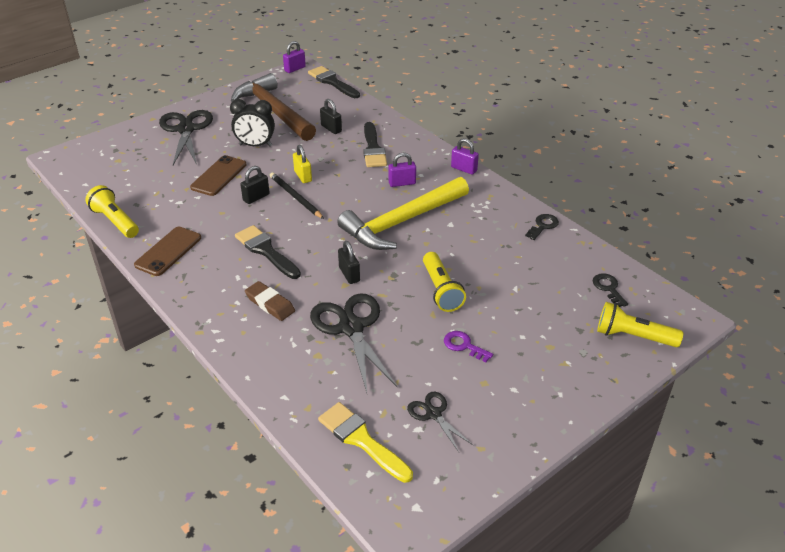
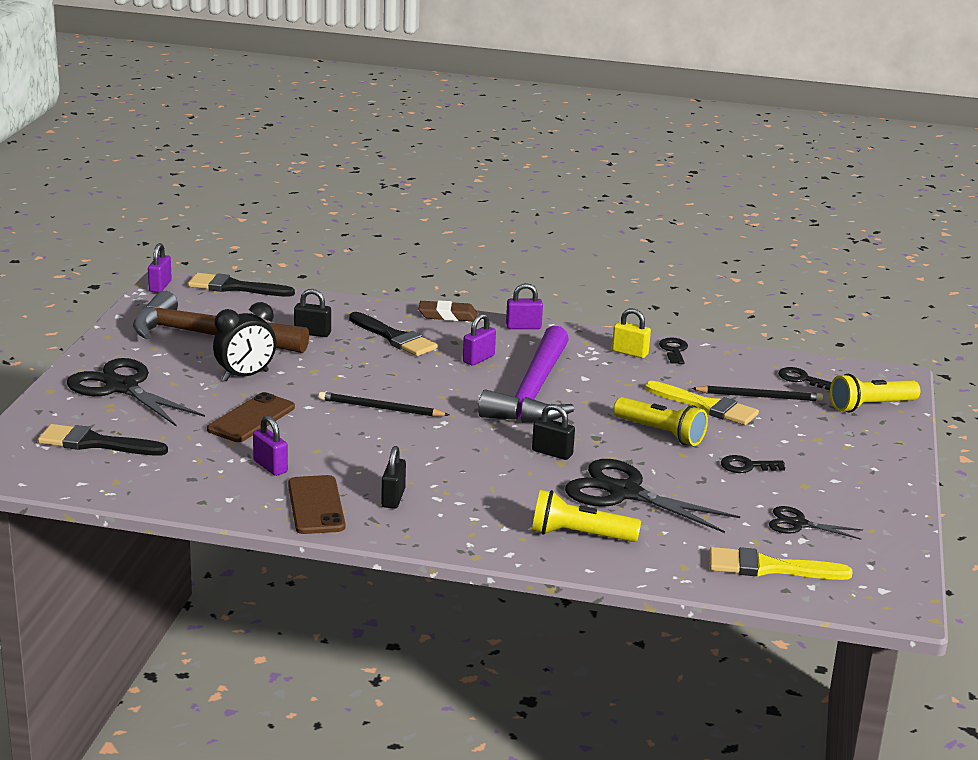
camera: 40 degrees left, 15 degrees down
(115, 221) = (195, 503): yellow flashlight -> yellow flashlight (579, 535)
(183, 213) = (270, 466): none -> purple padlock
(219, 176) = (251, 418): brown phone -> brown phone turned 45 degrees clockwise
(256, 197) = (334, 423): black padlock -> black padlock (393, 498)
(266, 251) = (430, 465): black brush -> black brush (95, 443)
(270, 304) = (512, 506): brown eraser -> brown eraser (448, 316)
(303, 176) = (356, 387): yellow padlock -> yellow padlock (630, 353)
(401, 222) = (532, 392): yellow hammer -> purple hammer
(464, 346) = (747, 466): purple key -> black key
(503, 282) = (706, 406): none -> yellow brush
(554, 290) = (759, 396): none -> black pencil

